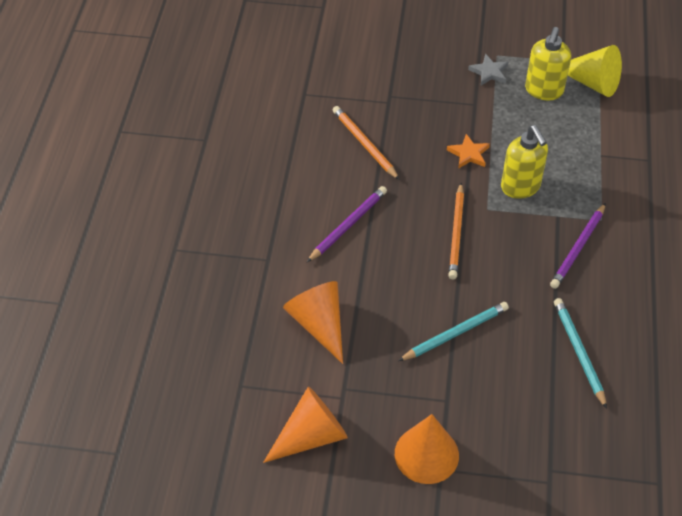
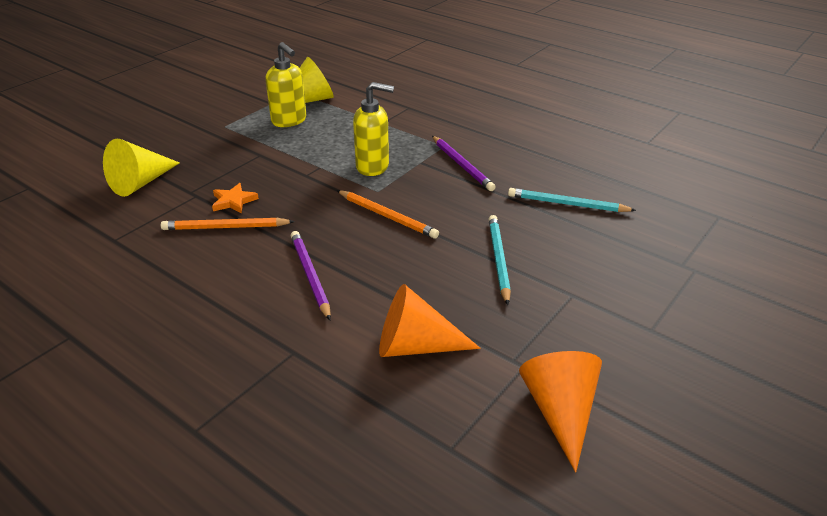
camera: 60 degrees left, 15 degrees down
(378, 61) = (141, 182): none -> yellow cone
(426, 454) = (629, 332): orange cone -> none
(468, 154) = (308, 177): orange star -> orange star (233, 201)
(489, 72) = (237, 136): grey star -> none

